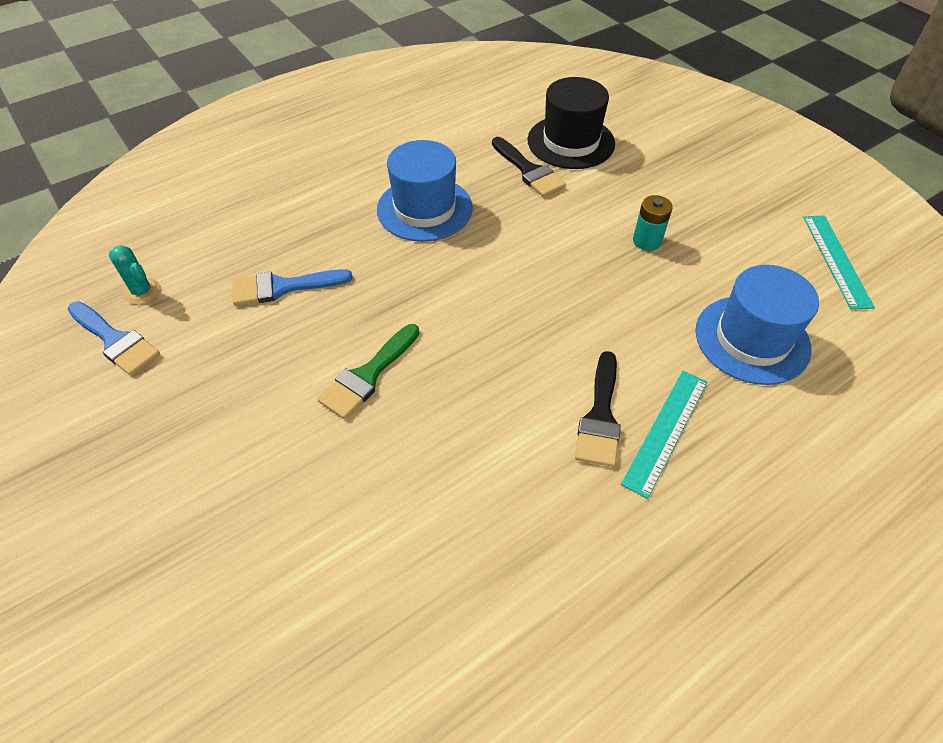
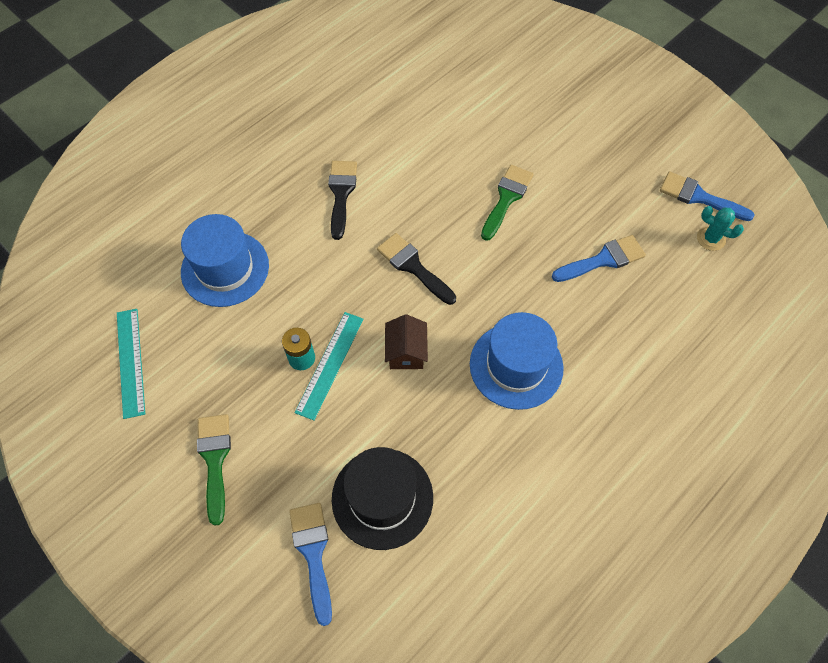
camera: 170 degrees right, 10 degrees up
(528, 170) = (424, 439): black brush -> black brush (413, 267)
(535, 232) = (406, 352): none -> brown house
(629, 121) = (313, 553): none -> blue brush
(666, 431) = (297, 190): turquoise ruler -> turquoise ruler (330, 364)
(723, 179) = (215, 460): none -> green brush

